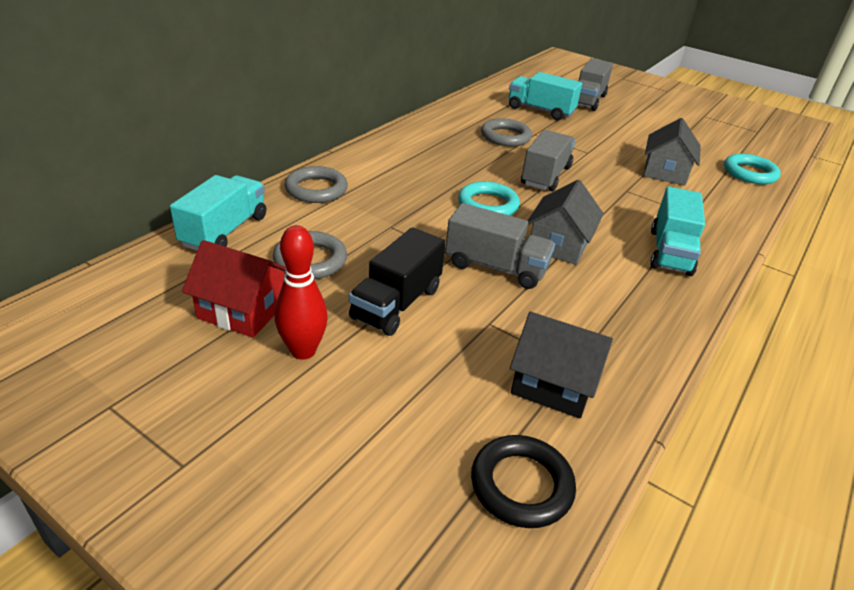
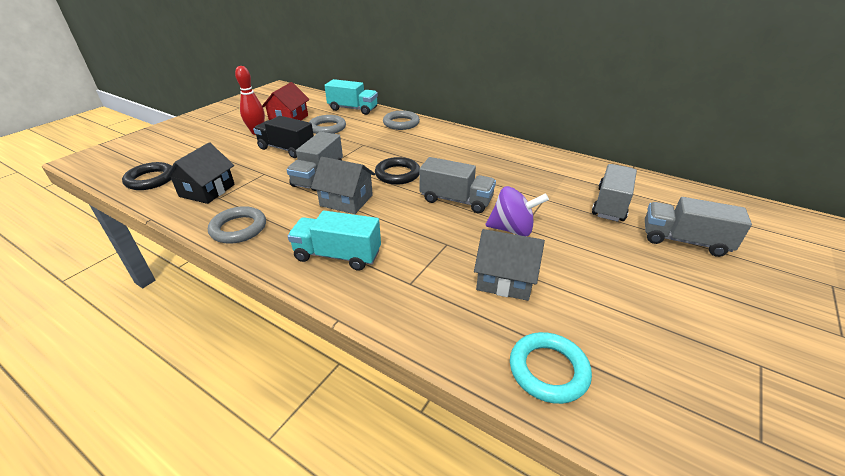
camera: 90 degrees right, 0 degrees up
(488, 205) = (397, 174): turquoise ring -> black ring
(505, 137) = (525, 183): grey ring -> grey ring (238, 228)
(540, 111) = (610, 204): turquoise truck -> grey truck
(592, 157) = (512, 229): none -> purple spinning top

